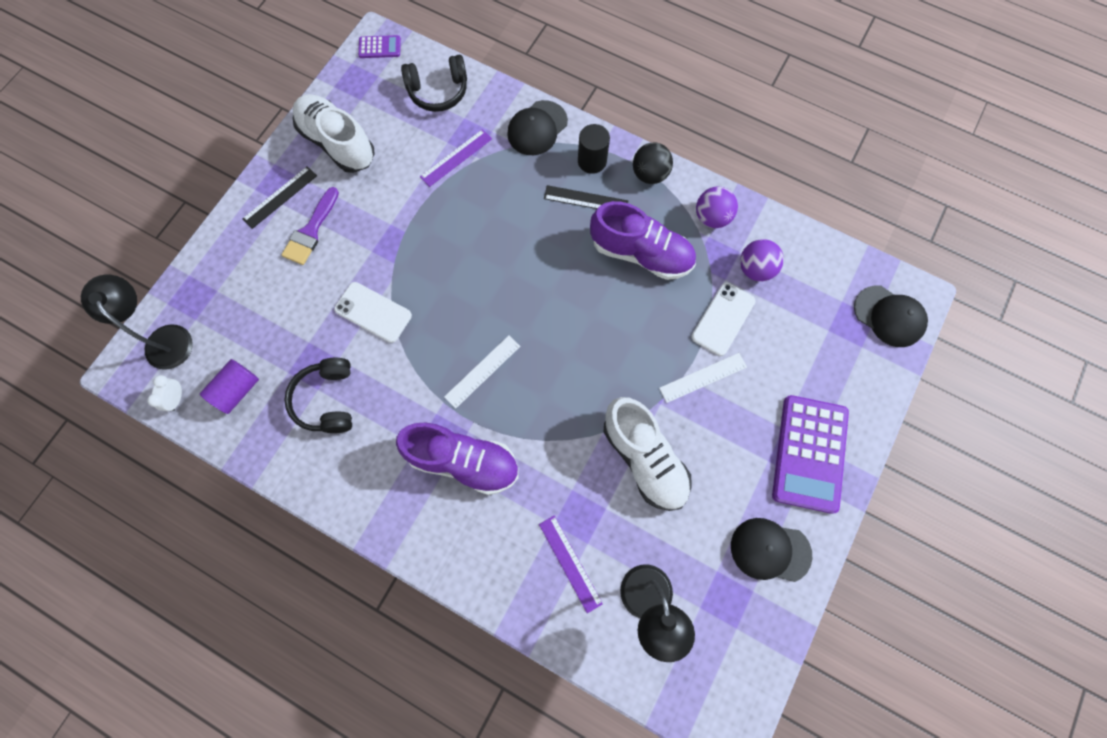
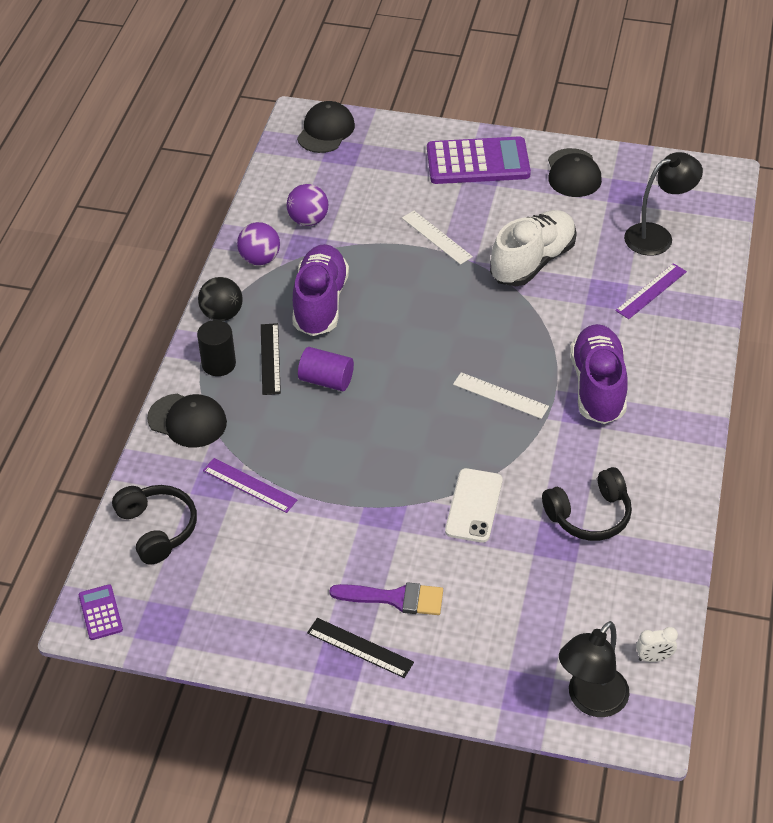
camera: 105 degrees left, 25 degrees down
(237, 390) = (617, 602): purple cylinder -> purple cylinder (326, 380)
(338, 143) = (263, 611): white shoe -> none
(723, 319) = (371, 233): white phone -> none

